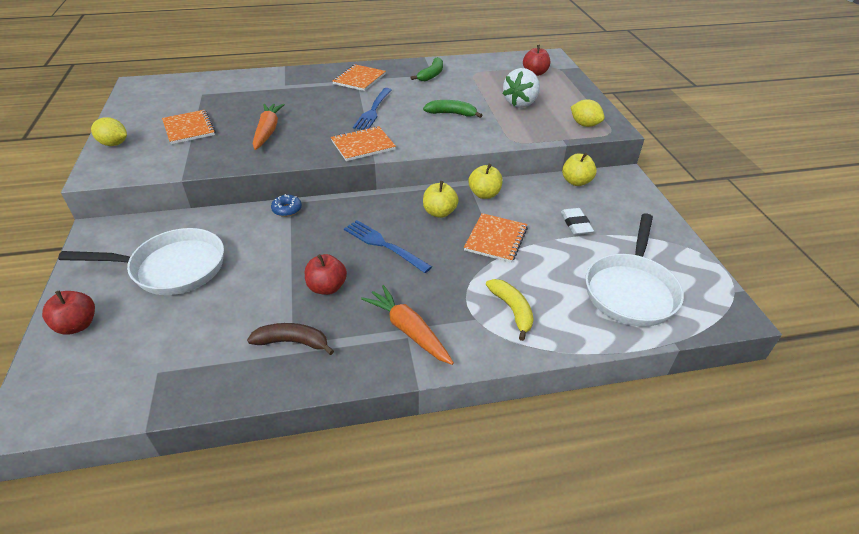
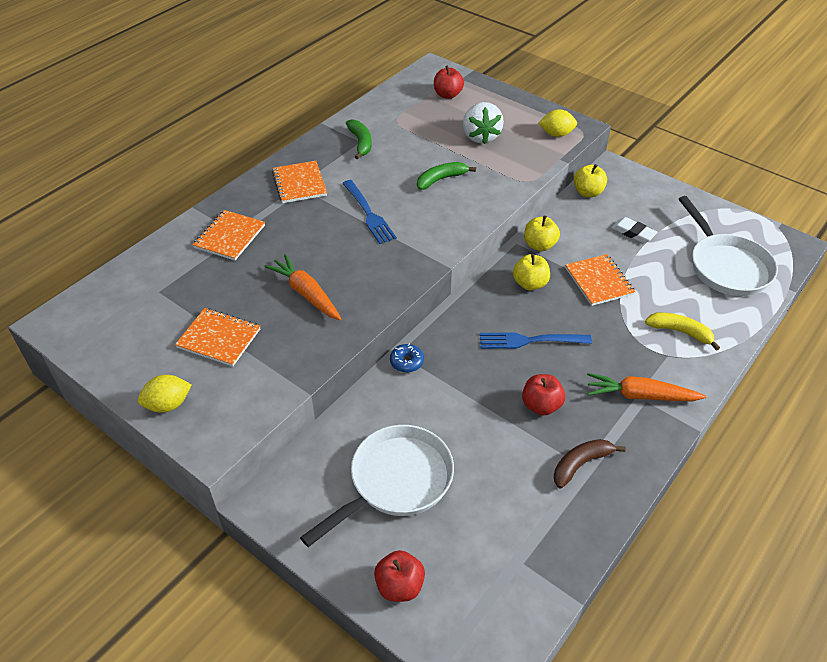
camera: 40 degrees left, 5 degrees up
(363, 145) = (416, 257): orange notebook -> orange notebook (230, 236)

